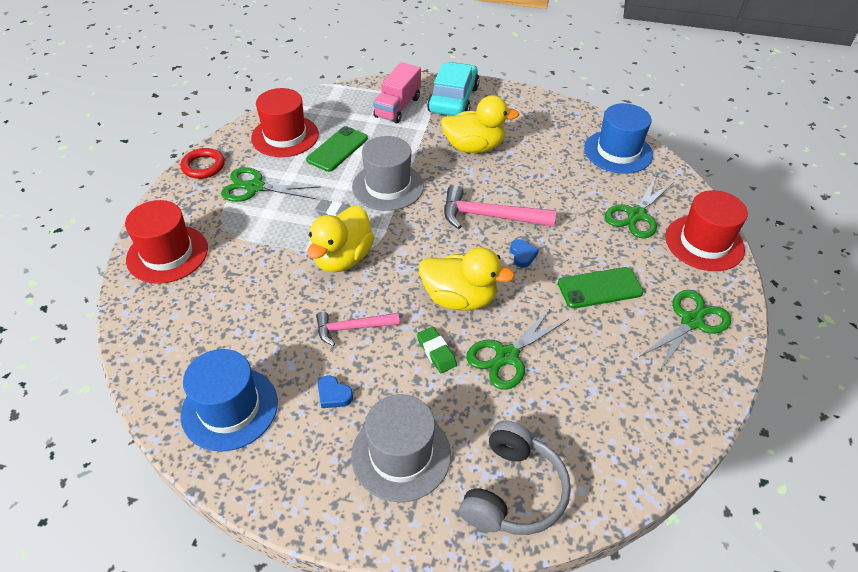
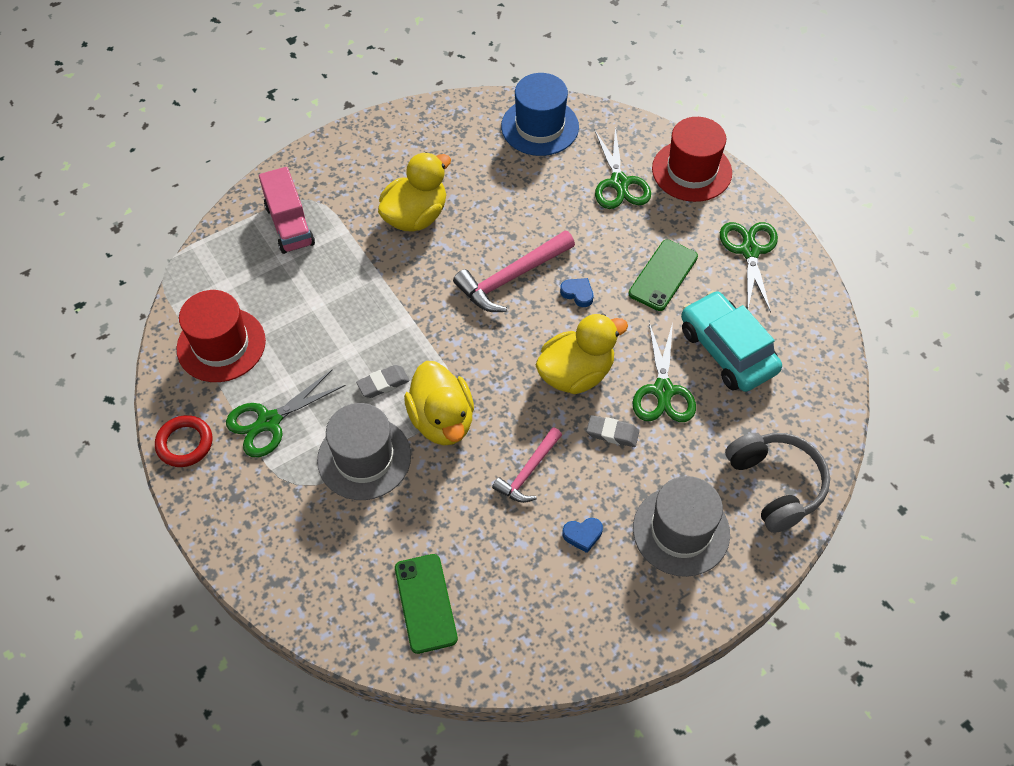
camera: 45 degrees left, 10 degrees up
(167, 254) = (282, 553): red hat -> none
(229, 408) = (522, 619): blue hat -> none
(337, 149) = (293, 317): green phone -> green phone (425, 603)
(388, 186) = (391, 319): grey hat -> grey hat (364, 458)
(436, 352) = (612, 433): green eraser -> grey eraser
(453, 99) = (332, 175): turquoise car -> turquoise car (727, 350)

